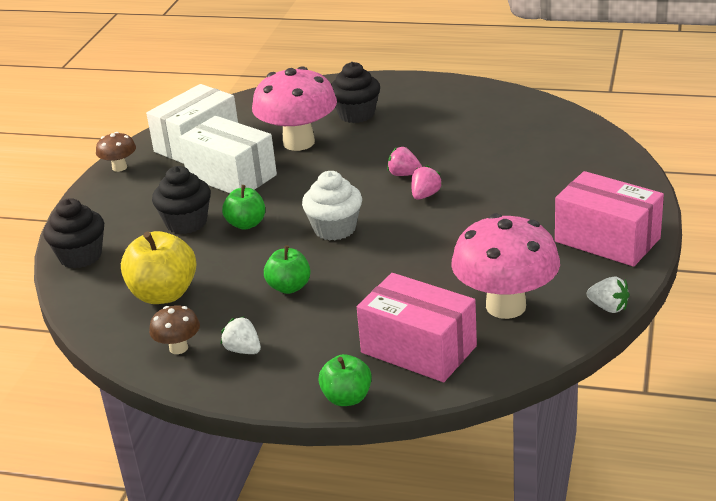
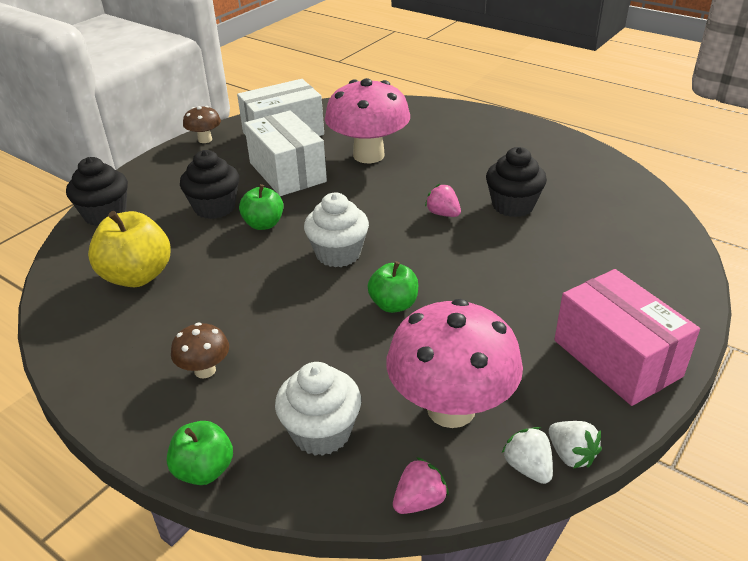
camera: 20 degrees right, 5 degrees up
(178, 348) = (101, 341): brown mushroom -> brown mushroom (205, 370)
(243, 350) = (154, 366): white strawberry -> white strawberry (528, 467)
(289, 287) = (250, 306): green apple -> green apple (393, 304)
(356, 114) = (439, 141): black cupcake -> black cupcake (513, 205)
(418, 349) = (321, 432): pink box -> white cupcake
(425, 195) = (449, 242): pink strawberry -> pink strawberry (419, 501)

